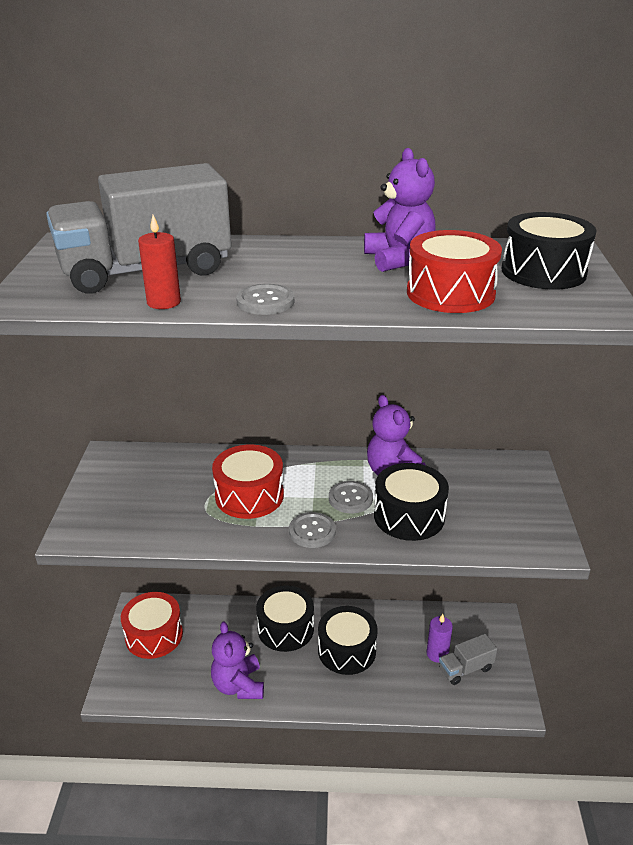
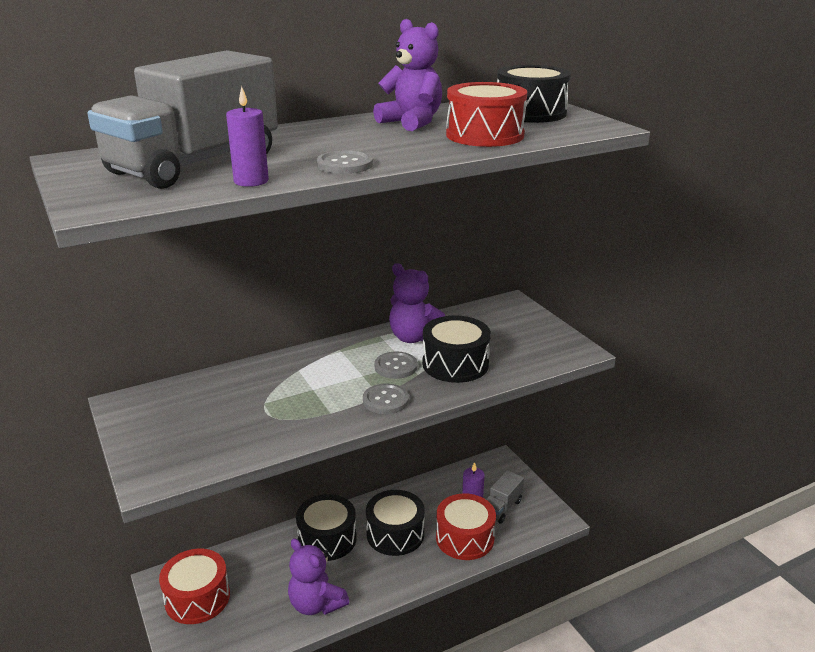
camera: 30 degrees left, 5 degrees down
(163, 302) = (251, 181): red candle -> purple candle
(249, 495) = (303, 392): red drum -> red drum (465, 538)

